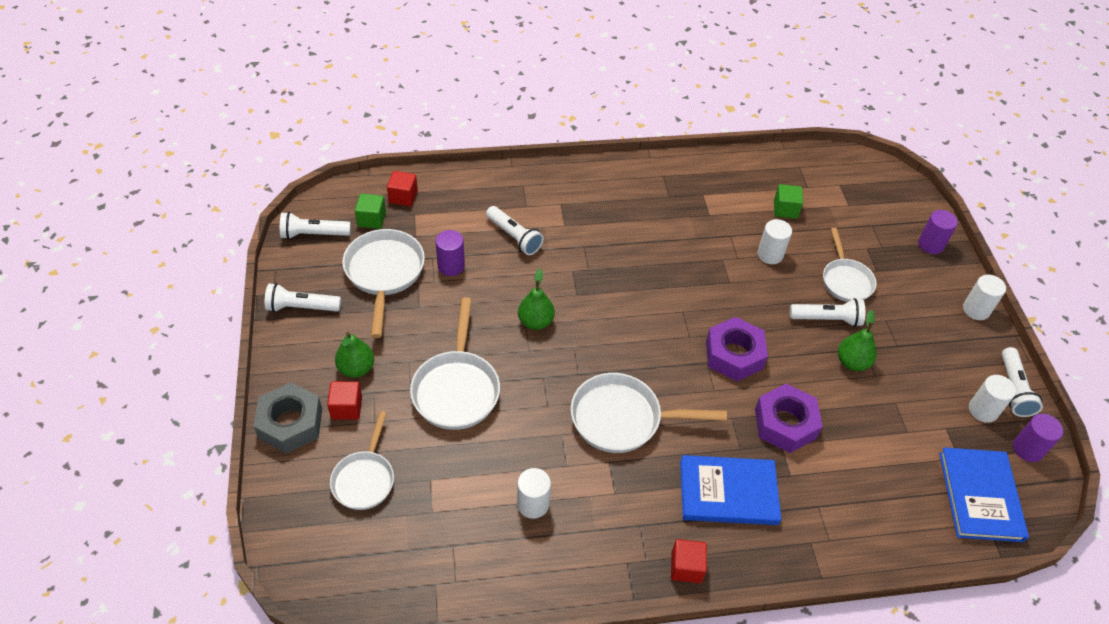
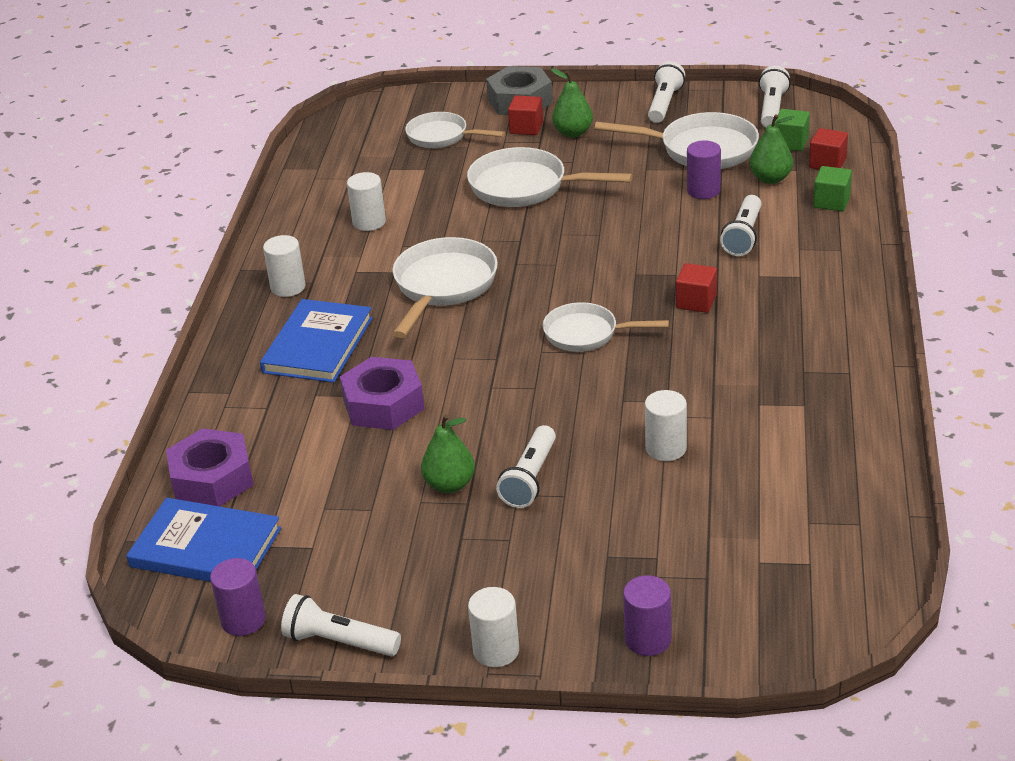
camera: 110 degrees right, 15 degrees down
(514, 237) = (743, 236): white flashlight -> white flashlight turned 45 degrees counterclockwise
(535, 322) = (601, 241): green pear -> green pear (770, 179)
(686, 567) = (252, 304): red cube -> red cube (696, 301)
(734, 355) = (500, 382): purple nut -> purple nut (212, 479)
(785, 209) = (758, 484): green cube -> green cube (831, 202)
(845, 280) = (596, 515): white pan -> white pan (586, 334)
(983, 410) = (321, 594): white cylinder -> white cylinder (288, 287)

